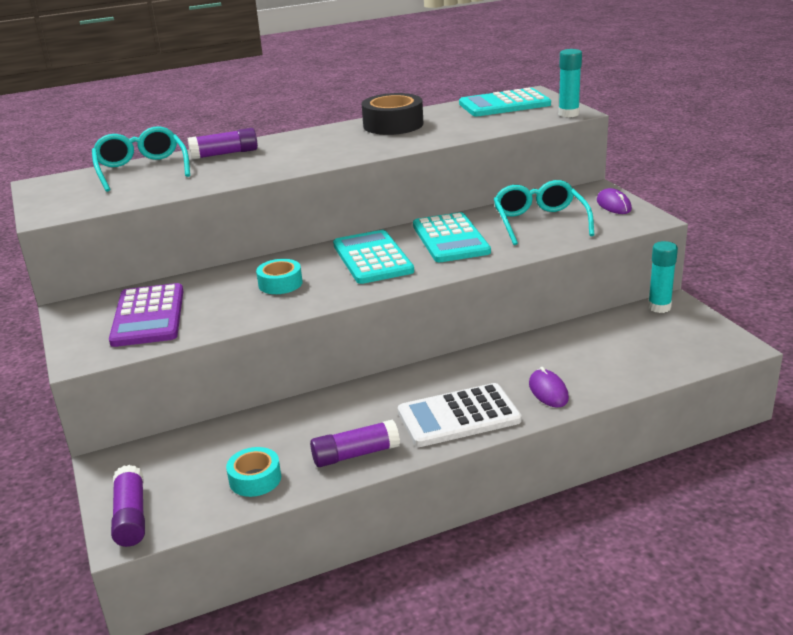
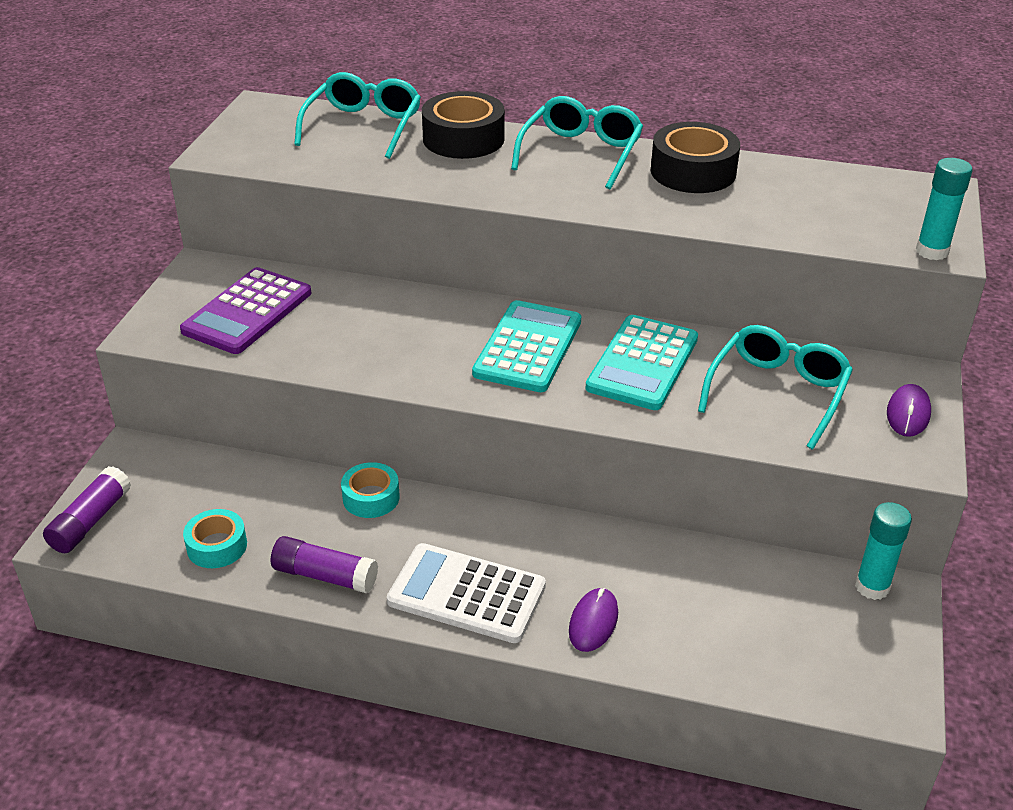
camera: 35 degrees right, 10 degrees up
(224, 154) = (463, 139): purple glue stick -> black tape
(280, 283) = (401, 334): turquoise tape -> turquoise tape (371, 498)
(313, 138) = (580, 154): none -> turquoise glasses
(504, 104) = (874, 195): turquoise calculator -> none

